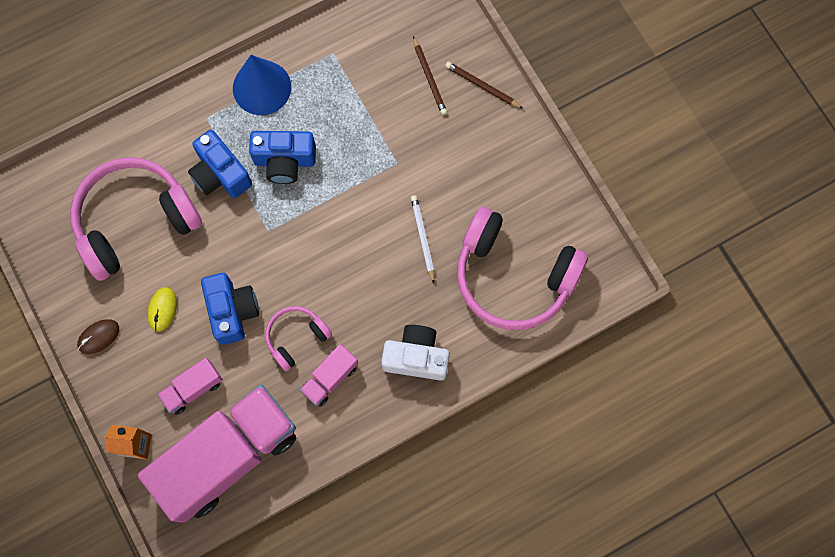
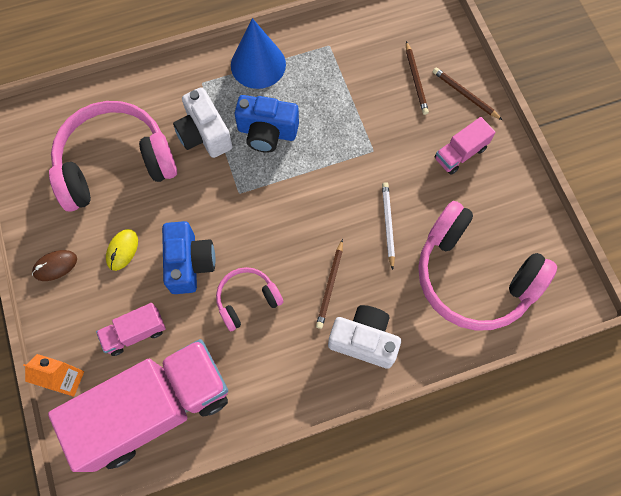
camera: 10 degrees right, 5 degrees down
(220, 174) = (204, 134): blue camera -> white camera
(330, 378) = (273, 346): pink truck -> pink truck (460, 153)
(375, 309) = (330, 285): none -> brown pencil

